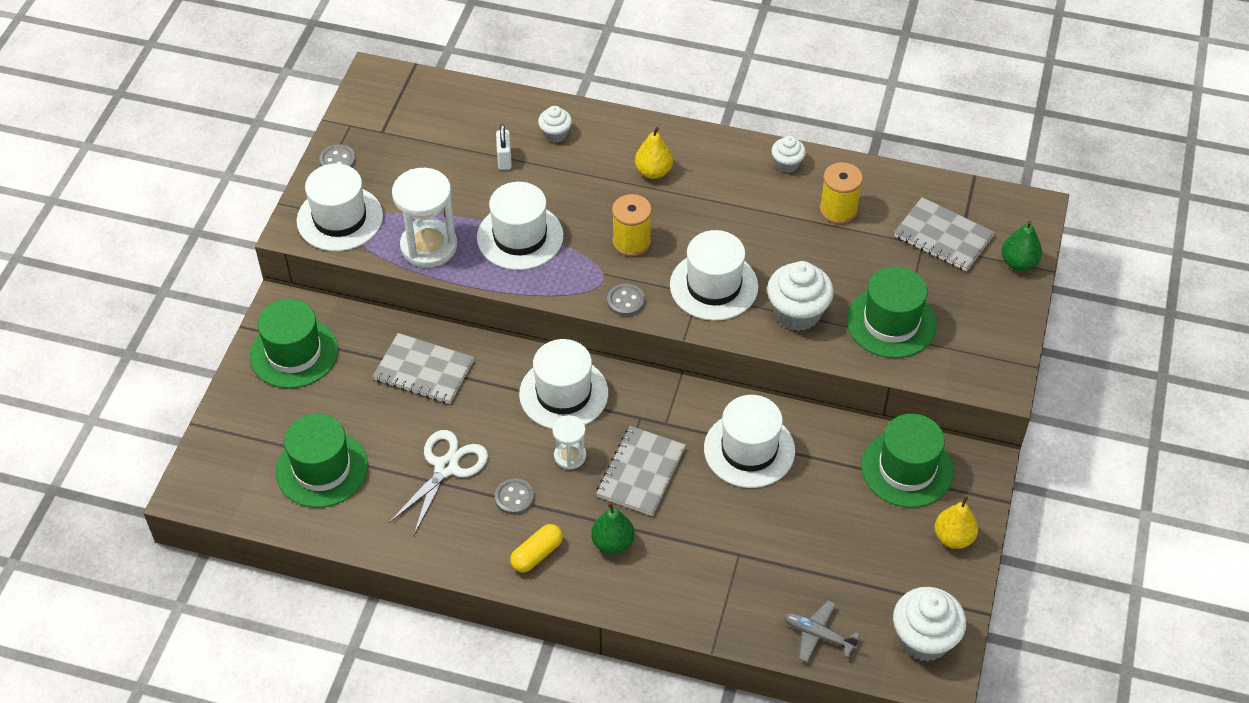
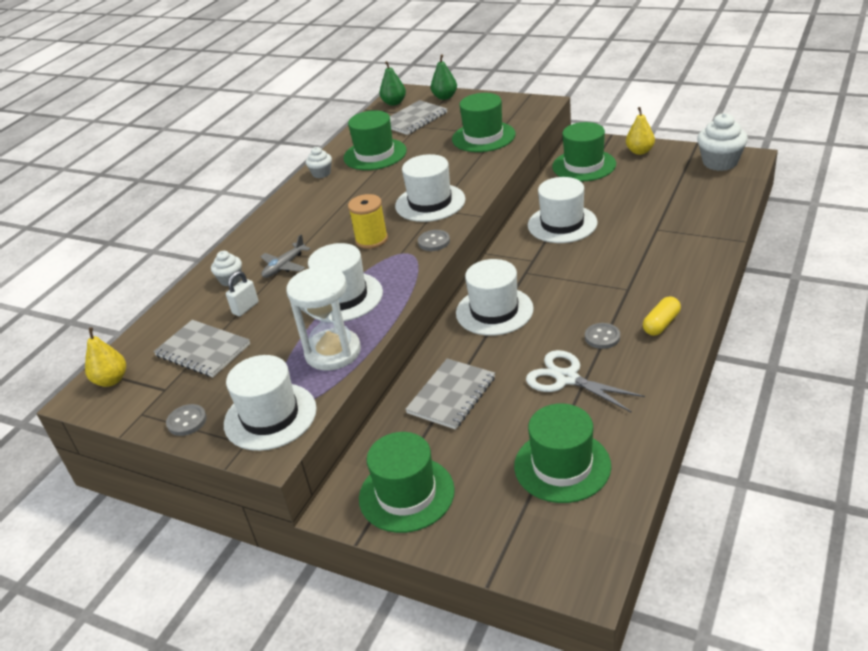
camera: 75 degrees left, 15 degrees down
(504, 159) = (245, 308): white padlock -> white padlock turned 60 degrees counterclockwise
(537, 554) = (661, 324): yellow capsule -> yellow capsule turned 75 degrees clockwise
(570, 456) = (560, 307): white hourglass -> none
(612, 543) = (648, 285): green pear -> green pear (394, 103)
(641, 472) = (579, 272): grey notebook -> grey notebook (203, 350)
(653, 172) = (300, 230): yellow pear -> yellow pear (111, 380)
(797, 313) = (466, 170): white cupcake -> none
(818, 635) = (722, 199): grey plane -> grey plane (284, 266)
(838, 210) = (375, 154): yellow spool -> green hat

